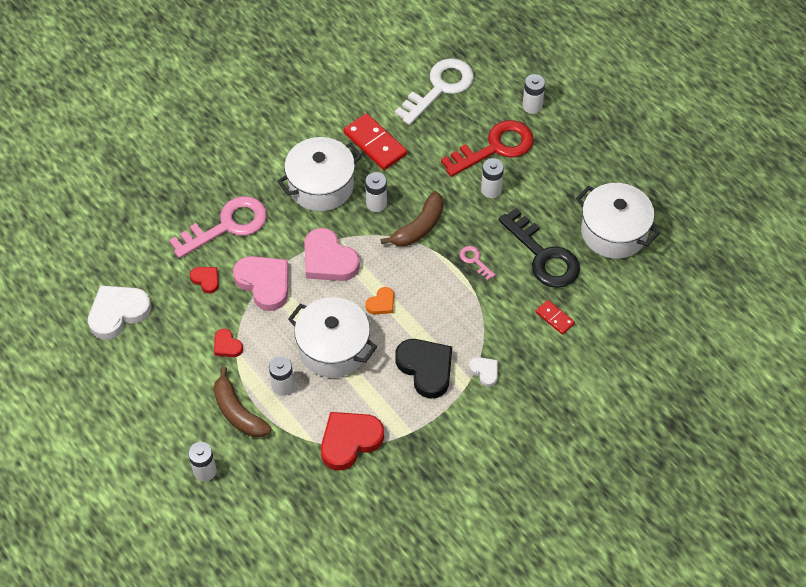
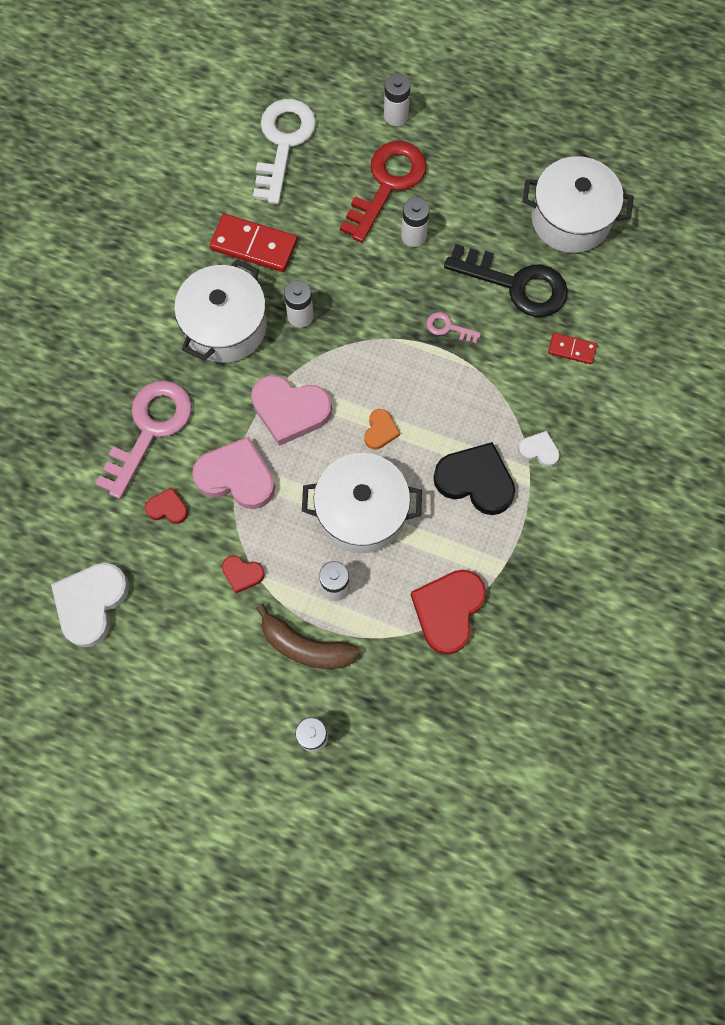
camera: 30 degrees left, 15 degrees up
(419, 227) = (364, 320): brown banana -> none

